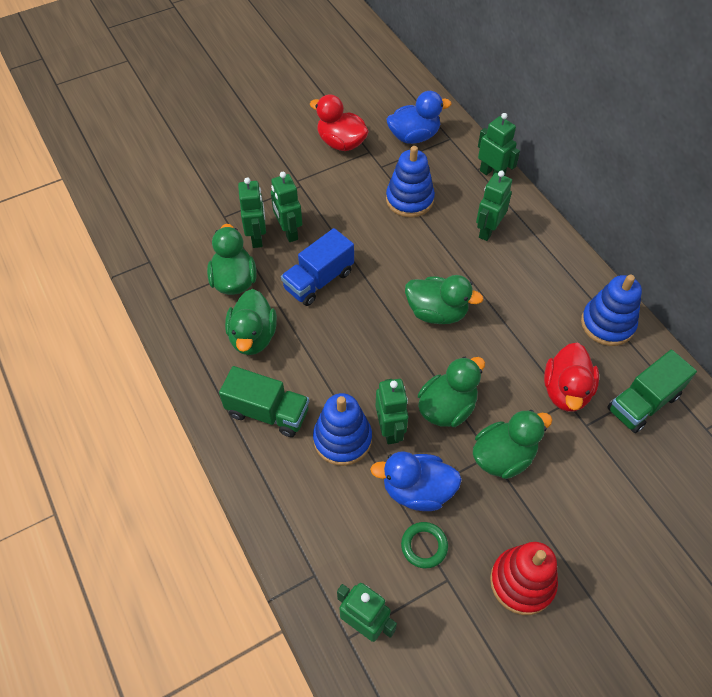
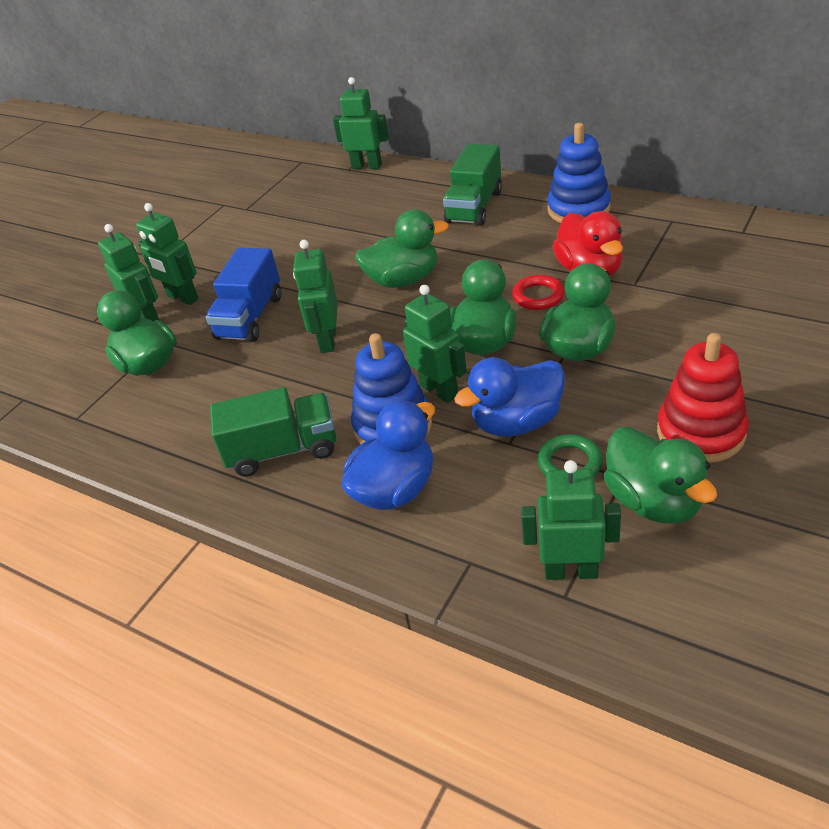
camera: 25 degrees left, 15 degrees down
(253, 337) = (210, 397): green duck -> green duck (653, 501)
(341, 143) = (186, 211): red duck -> none
(409, 199) = (298, 217): blue stacking toy -> none
(414, 136) = (262, 175): blue duck -> blue duck (395, 489)
(488, 230) = (399, 202): green robot -> green robot (327, 340)
(513, 390) = (538, 296): none -> red ring
(643, 403) = (668, 243): green truck -> green truck (474, 207)

